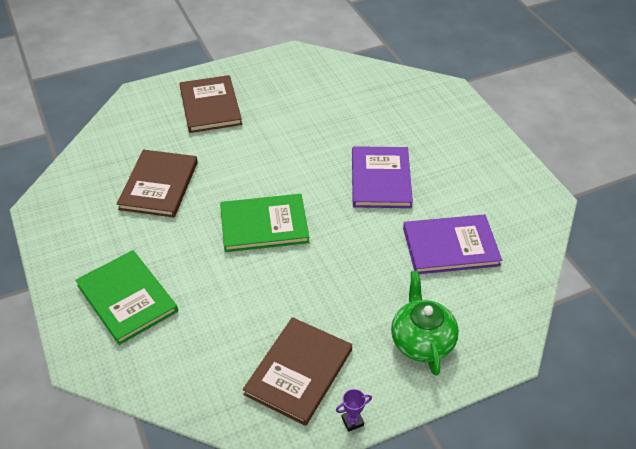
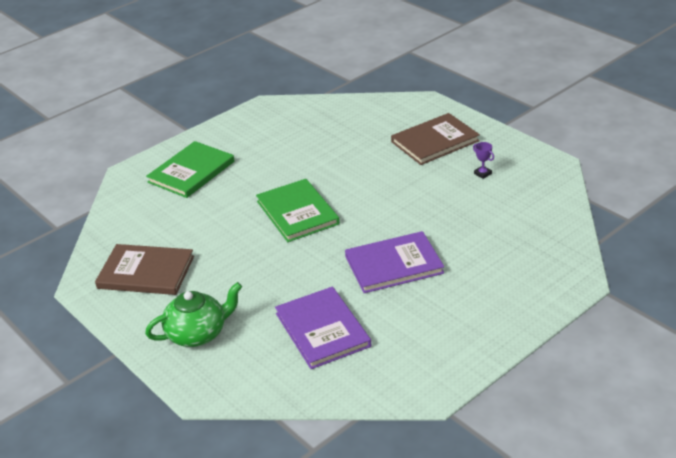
camera: 75 degrees right, 10 degrees down
(159, 185) = (317, 148): brown book -> none
(352, 421) = (105, 312): purple trophy -> purple trophy (482, 173)

